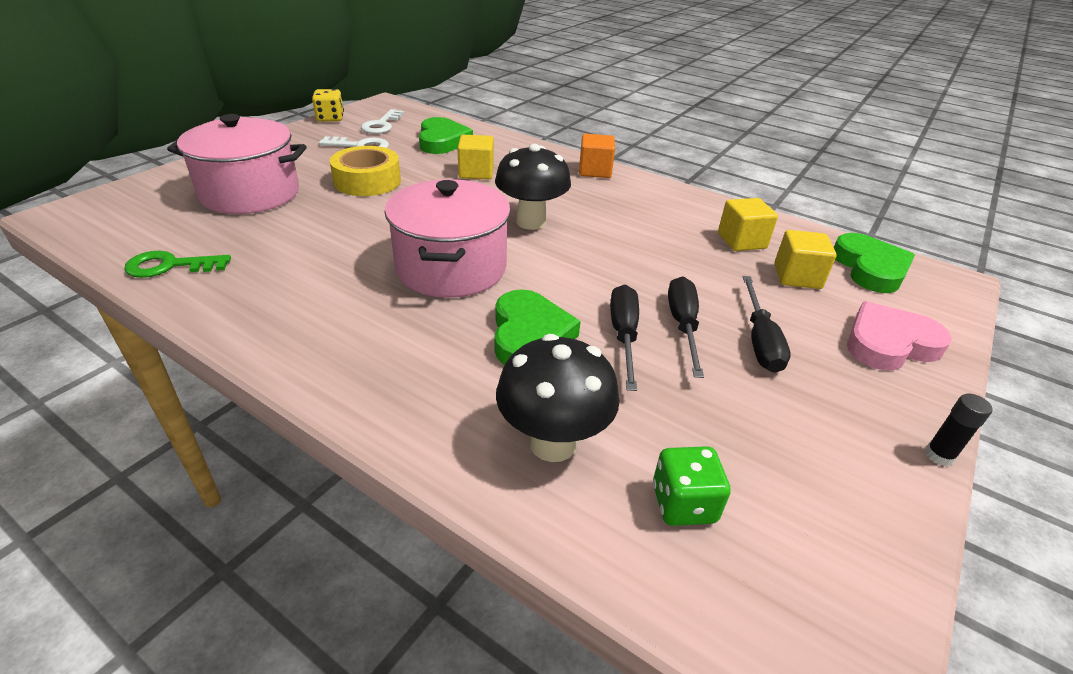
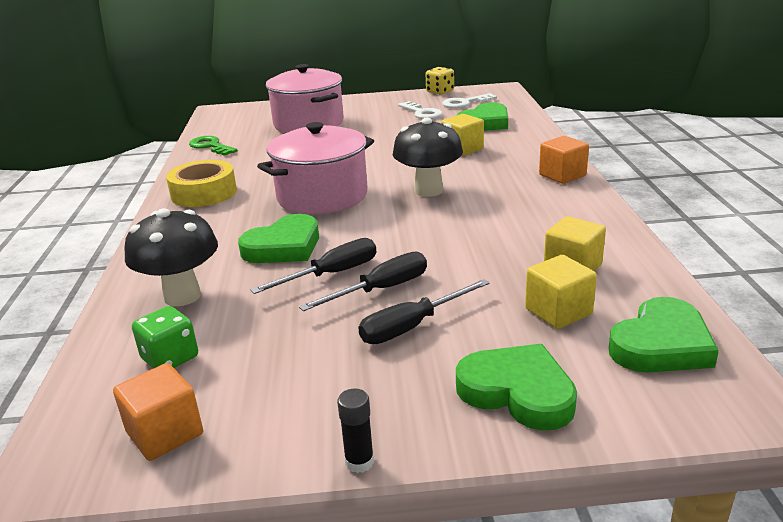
camera: 55 degrees right, 10 degrees down
(367, 181) = (381, 134): yellow tape -> yellow tape (204, 193)
(828, 561) = (165, 433): none -> orange cube
(889, 343) = (517, 392): pink heart -> green heart

